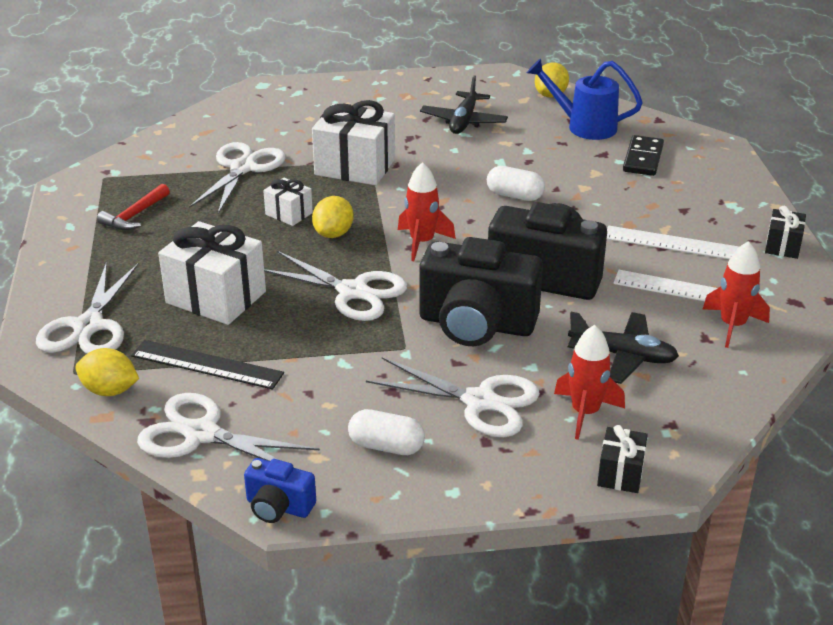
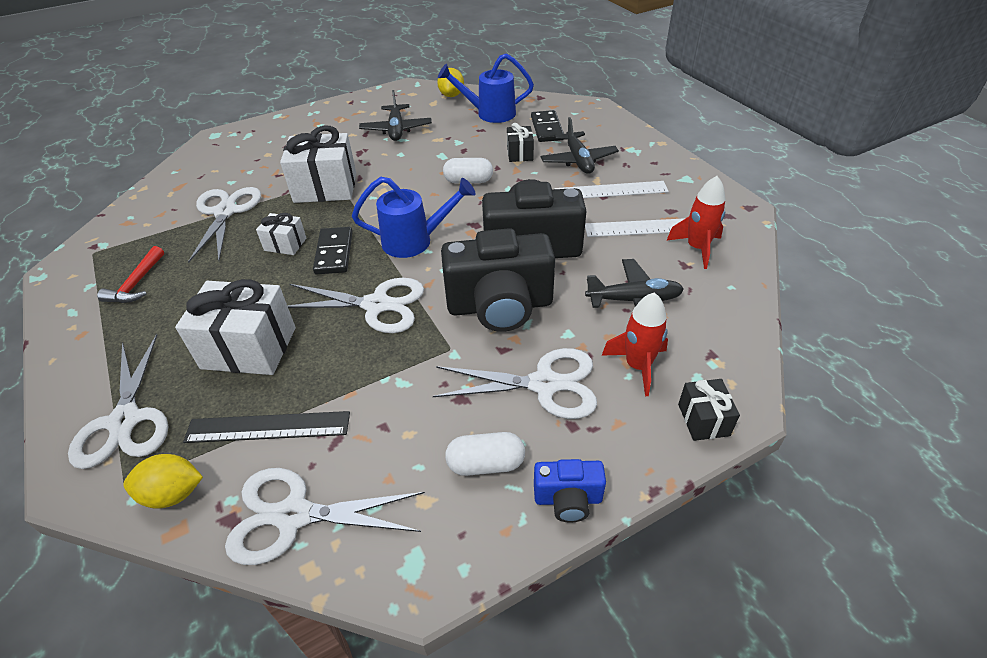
camera: 20 degrees left, 10 degrees up
(278, 507) = (413, 582): blue camera -> blue camera (568, 499)
(333, 233) = (334, 253): yellow lemon -> black domino
(422, 242) = (414, 241): red rocket -> blue watering can
(657, 202) = (578, 160): none -> black plane
(782, 246) = (687, 172): black gift -> black gift (520, 154)

